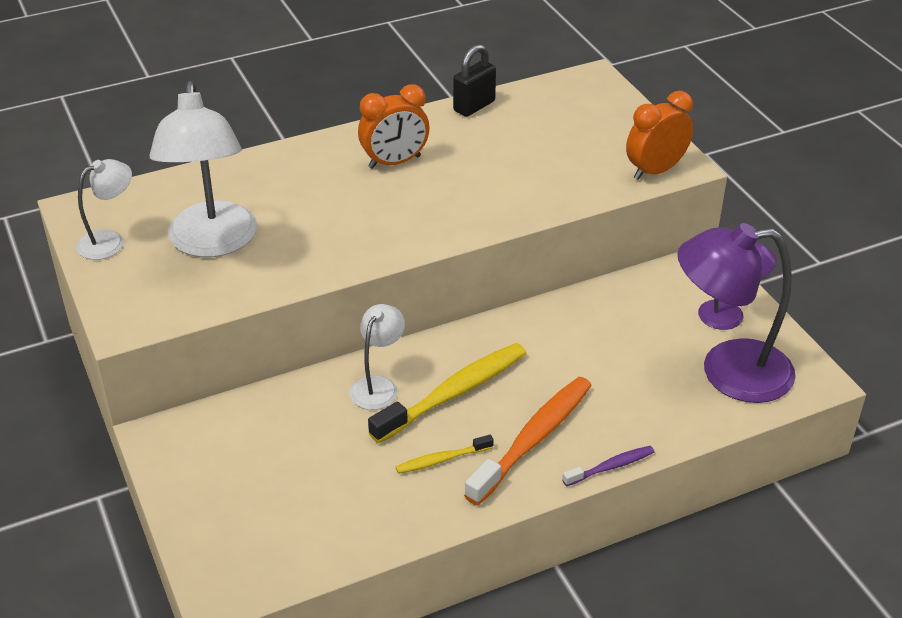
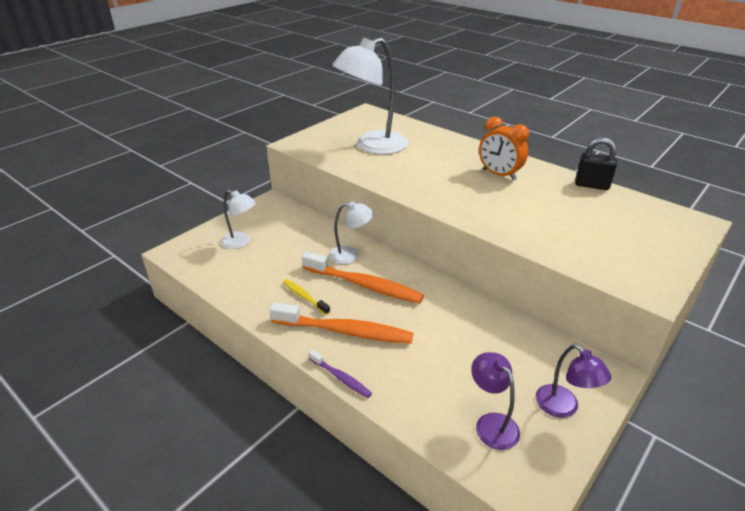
camera: 65 degrees right, 5 degrees down
(110, 241) = (350, 124): white lamp -> white lamp (241, 242)
(454, 393) = (364, 285): yellow toothbrush -> orange toothbrush
(655, 171) = (625, 279): orange clock -> none
(728, 372) = (491, 423): purple lamp -> purple lamp, size x0.52

